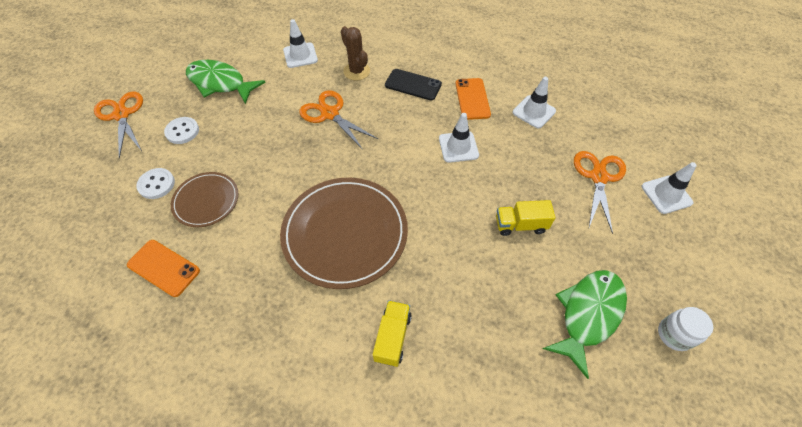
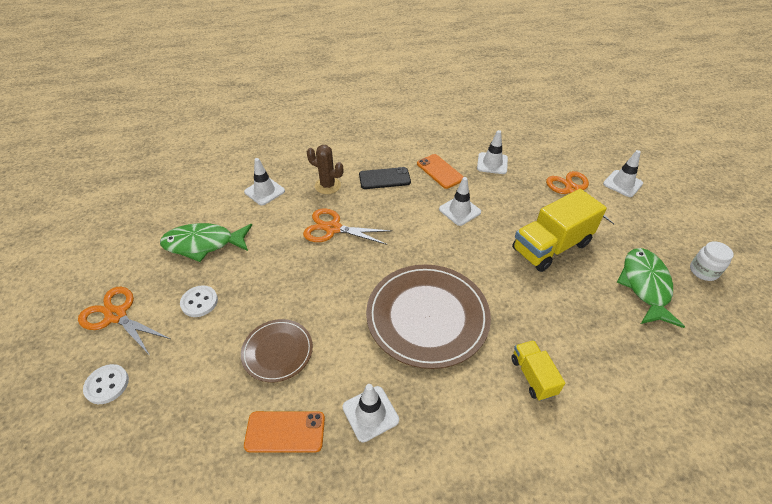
camera: 30 degrees left, 10 degrees down
(156, 184) = (212, 361): white button -> white button (107, 385)
(233, 290) = (370, 413): none -> white traffic cone
(520, 225) = (551, 246): yellow truck -> yellow truck, size x1.86

